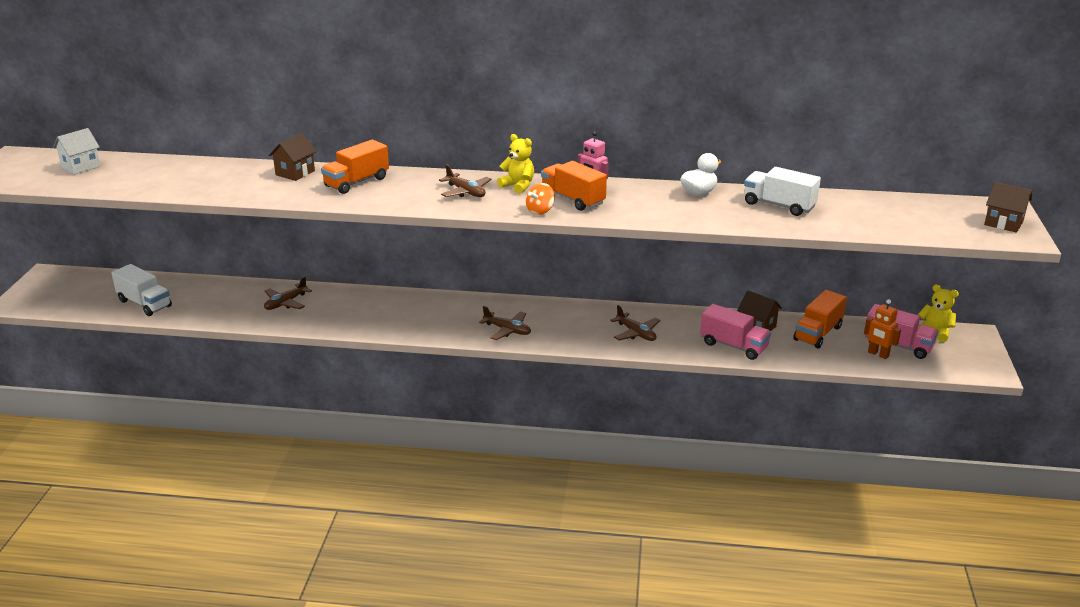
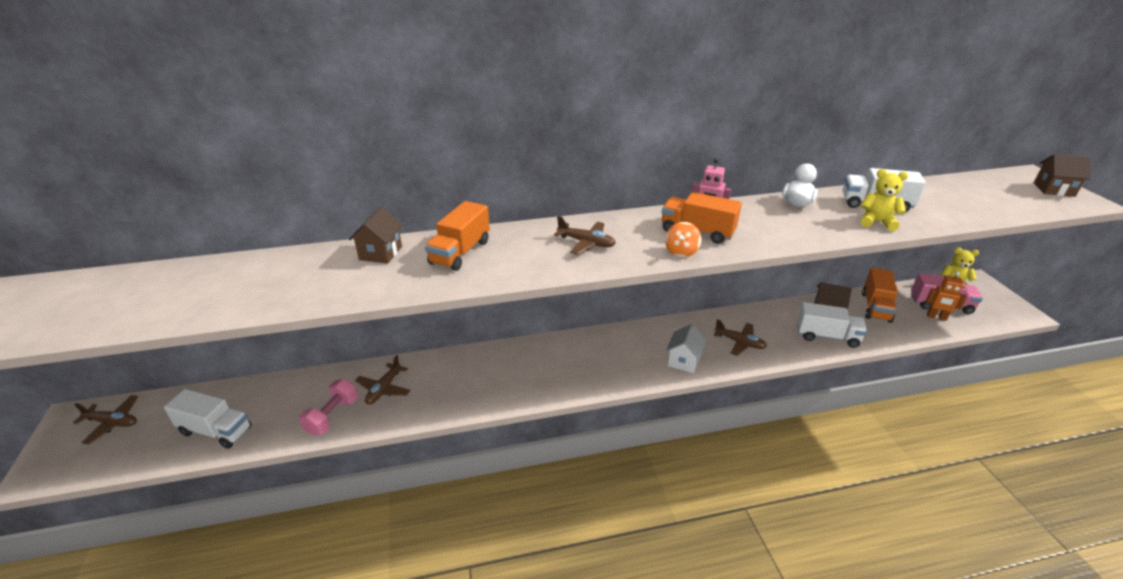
camera: 20 degrees left, 5 degrees up
(81, 167) = (90, 294): white house -> white house (683, 361)
(235, 312) = (332, 416): none -> pink dumbbell
(507, 330) = (627, 368): brown plane -> brown plane (112, 423)
(518, 186) = (631, 226): yellow teddy bear -> yellow teddy bear (876, 222)
(733, 346) = (827, 336): pink truck -> white truck

